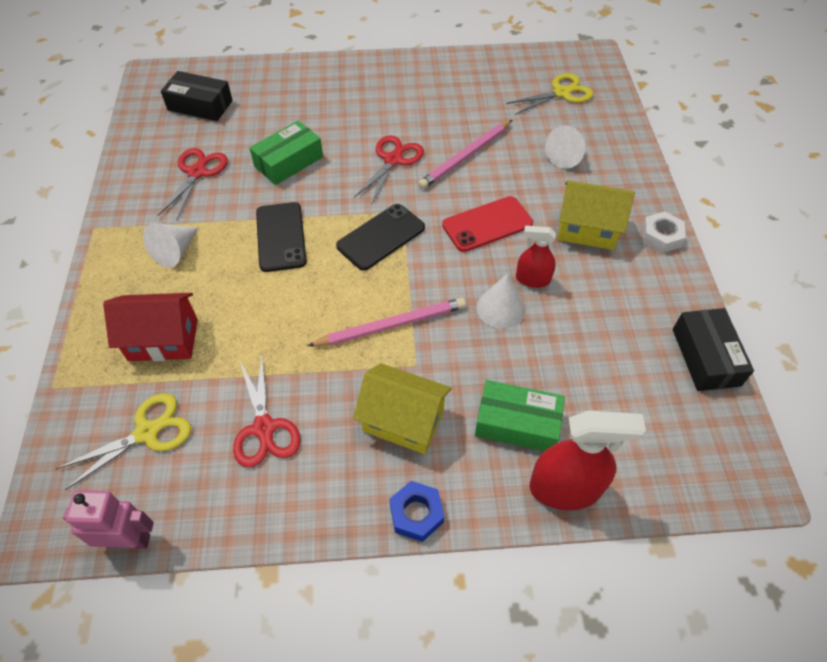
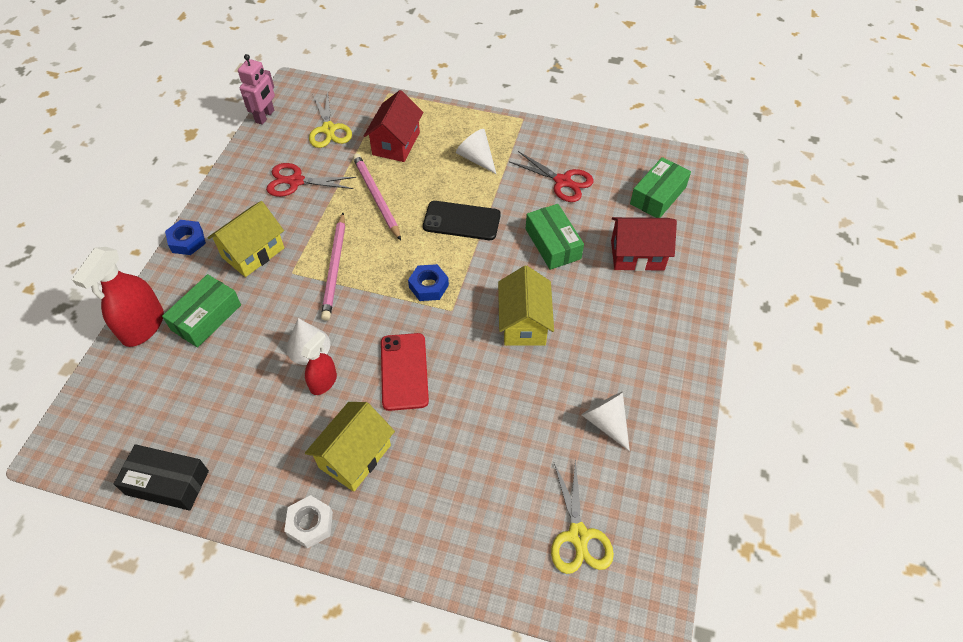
camera: 110 degrees right, 0 degrees up
(200, 105) = (658, 195): black box -> green box
(283, 106) = (637, 255): none -> red house
(381, 237) = (428, 286): black phone -> blue nut
(393, 160) = (524, 323): red scissors -> yellow house
(465, 157) = (504, 387): pink pencil -> pink pencil (376, 197)
(566, 156) = (465, 487): white cone -> white cone (606, 422)

